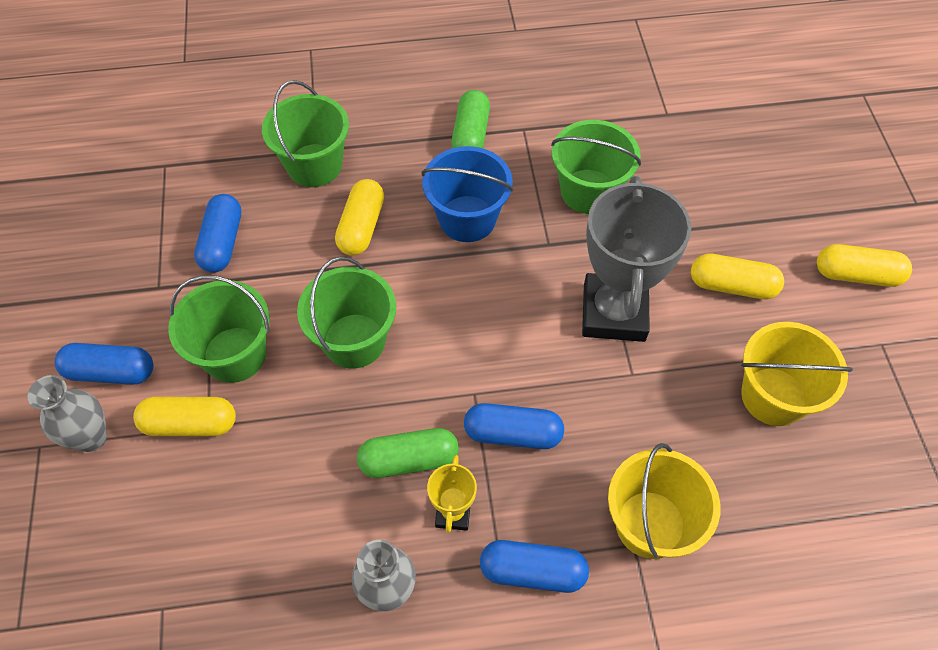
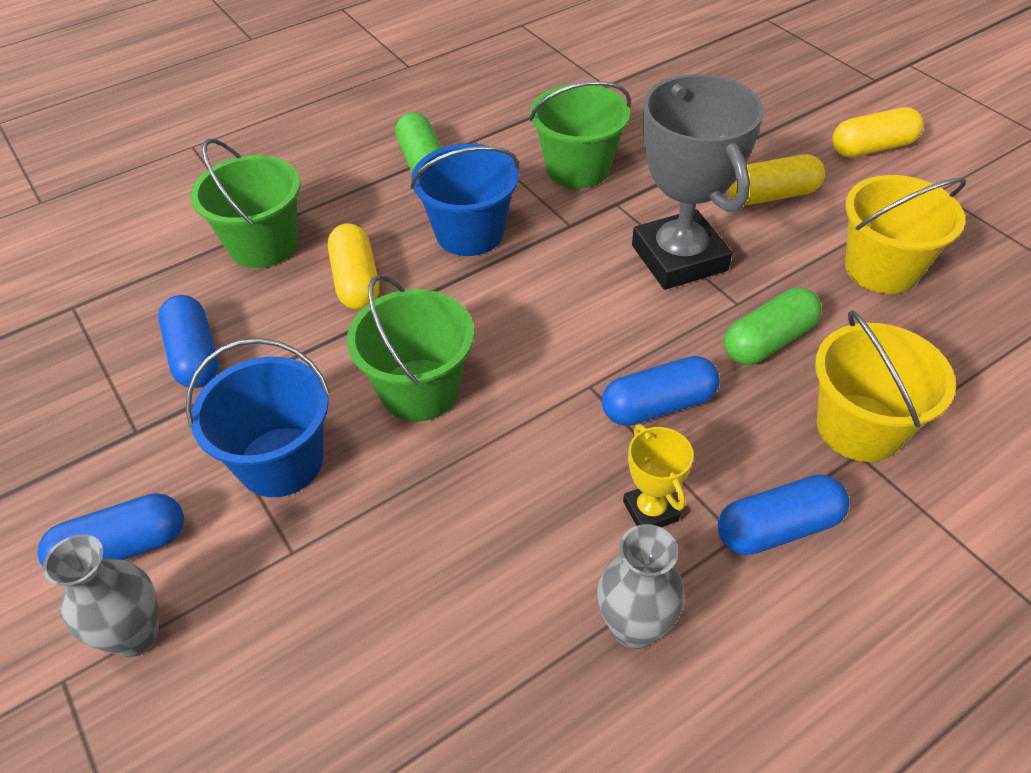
camera: 25 degrees left, 10 degrees down
(190, 424) = (267, 560): yellow capsule -> none
(235, 354) = (281, 462): green bucket -> blue bucket
(409, 460) = (563, 480): green capsule -> green capsule (768, 341)

